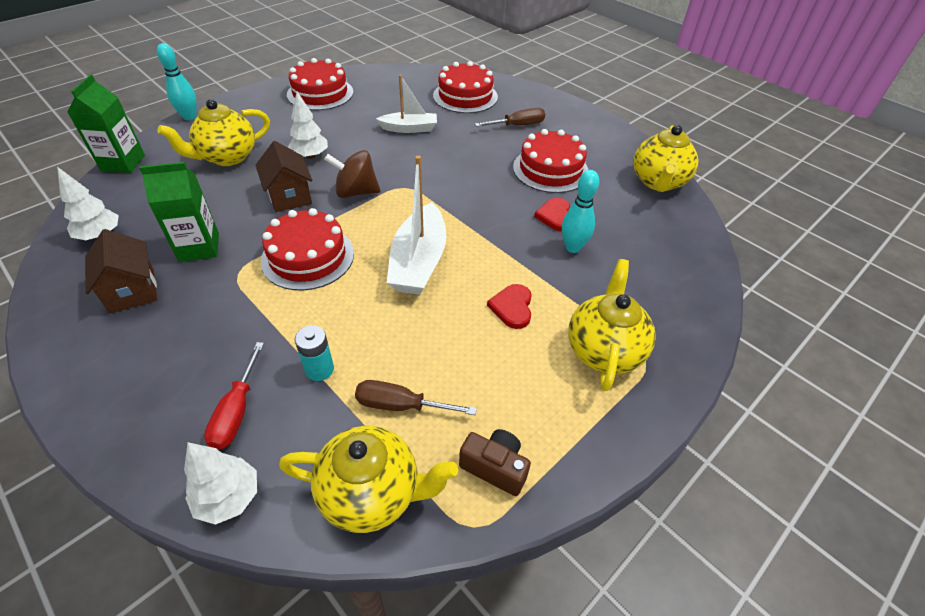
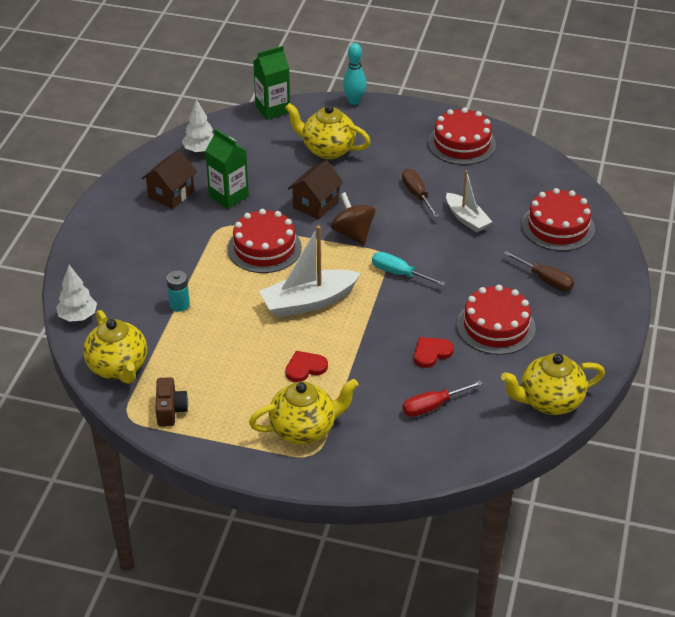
camera: 60 degrees right, 5 degrees down
(237, 411) = (126, 289): red screwdriver -> red screwdriver (432, 406)
(310, 156) = (371, 187): white tree -> none
(401, 405) = (181, 352): brown screwdriver -> brown screwdriver (417, 195)
(437, 190) = (399, 273): none -> turquoise screwdriver
(572, 247) = (401, 376): turquoise bowling pin -> none

